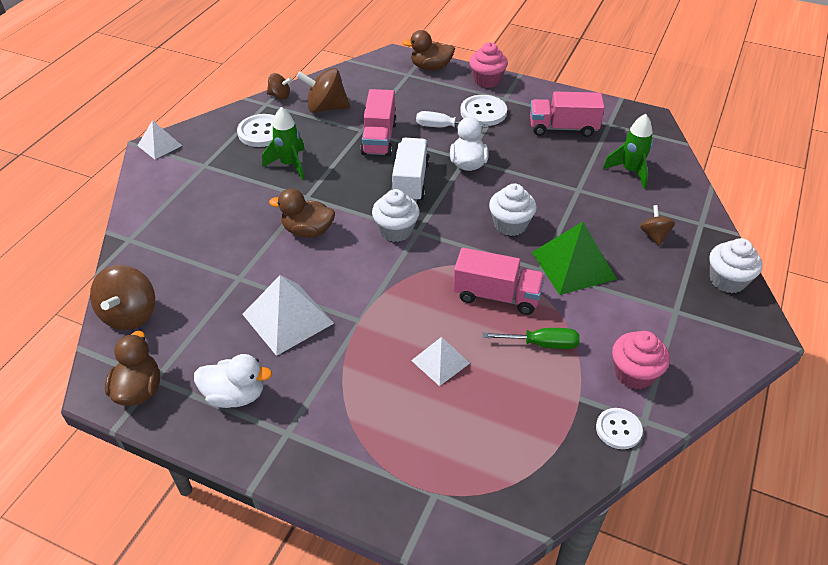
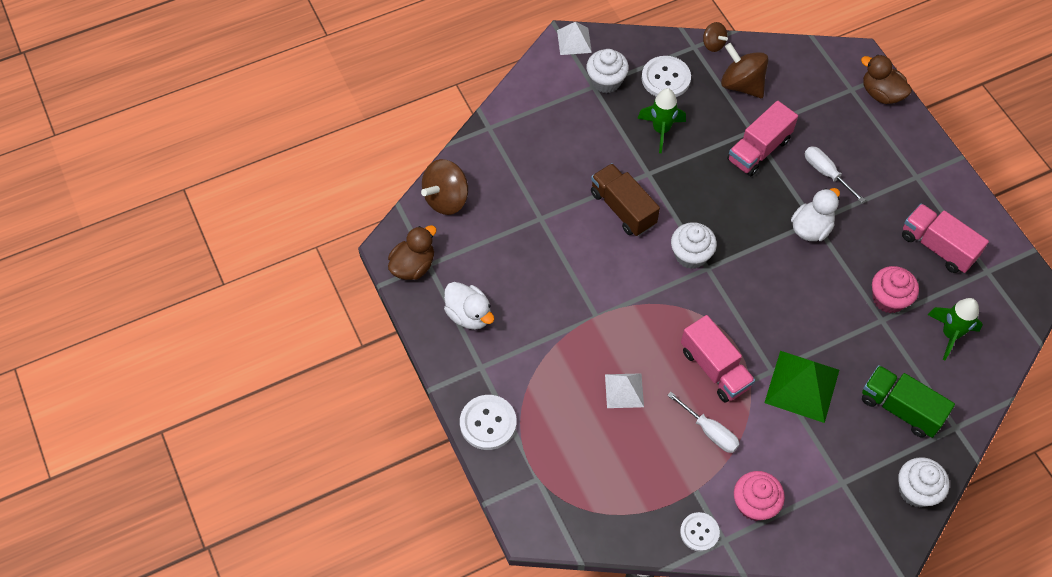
camera: 40 degrees right, 15 degrees up
(288, 318) = (548, 278): white pyramid -> none
(308, 231) = (623, 208): brown duck -> brown truck
(410, 182) = (745, 214): white truck -> none
(483, 112) = (880, 180): white button -> white button (488, 423)
(487, 80) = (920, 144): pink cupcake -> pink cupcake (888, 299)
(510, 225) = (788, 313): white cupcake -> white cupcake (606, 81)
(541, 344) = (709, 431): green screwdriver -> white screwdriver
(654, 235) = (900, 408): brown spinning top -> green truck

